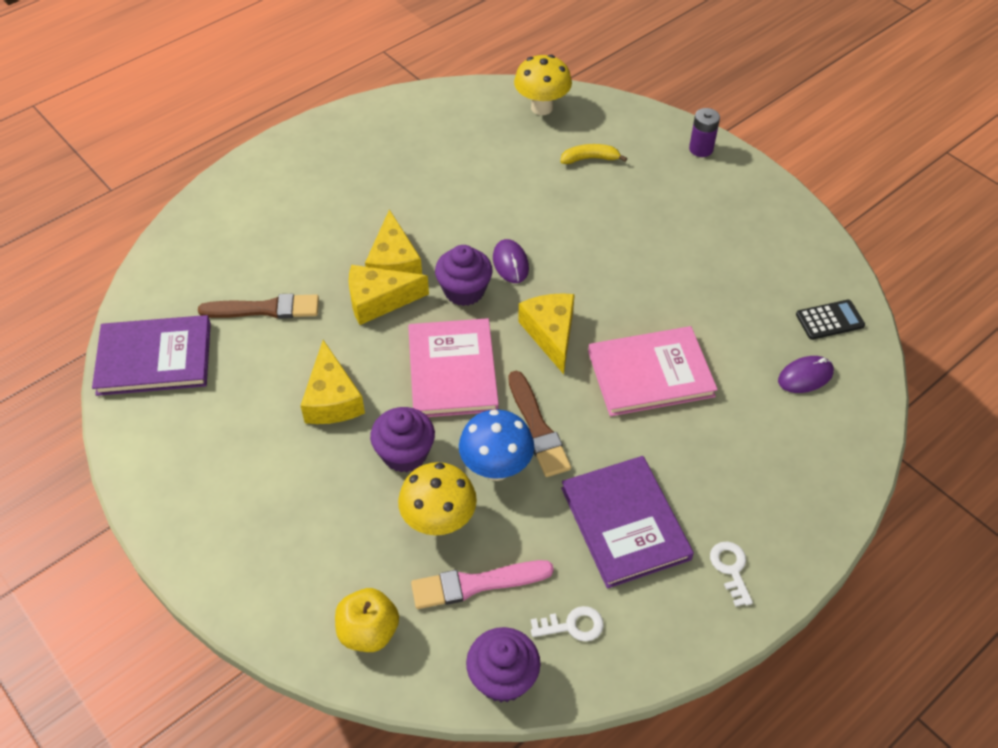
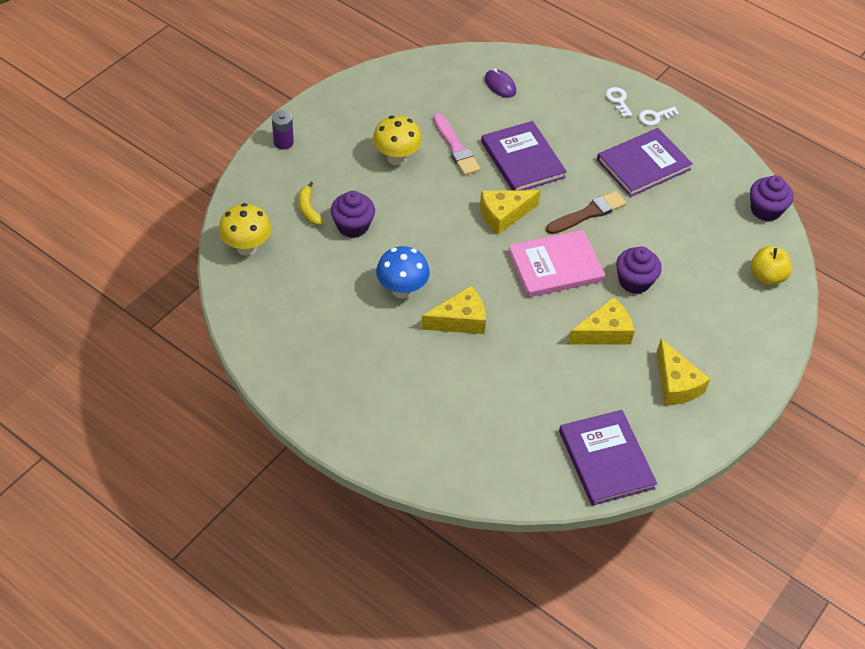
camera: 105 degrees left, 0 degrees up
(265, 309) = (533, 396): brown brush -> none
(379, 300) = (502, 322): yellow cheese -> yellow cheese (675, 384)
(439, 522) = (679, 254): yellow mushroom -> yellow mushroom (396, 158)
(464, 291) = (476, 270): purple cupcake -> purple cupcake (353, 226)
(476, 584) = (714, 230): pink brush -> pink brush (456, 147)
(496, 468) = (627, 231): blue mushroom -> blue mushroom (402, 290)
(510, 263) = (440, 246): purple mouse -> none
(573, 625) = (720, 183): white key -> white key (618, 100)
(650, 373) = (522, 159): pink book -> purple book
(829, 320) = (447, 73): black calculator -> none

